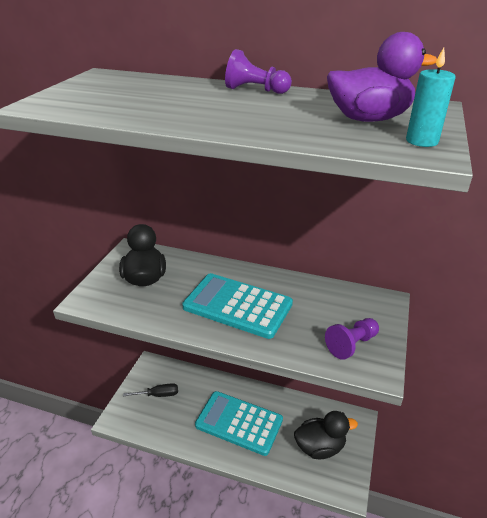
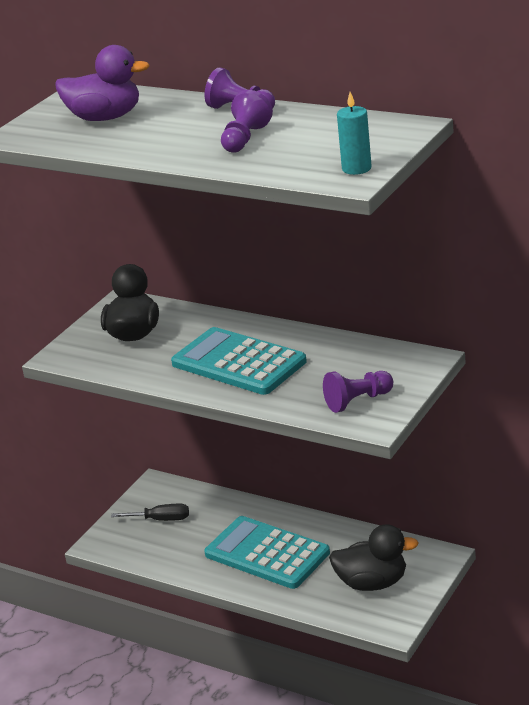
camera: 15 degrees right, 5 degrees down
(277, 113) = (245, 139): none -> purple pawn
(369, 119) = (329, 145): purple duck -> purple duck (105, 118)

